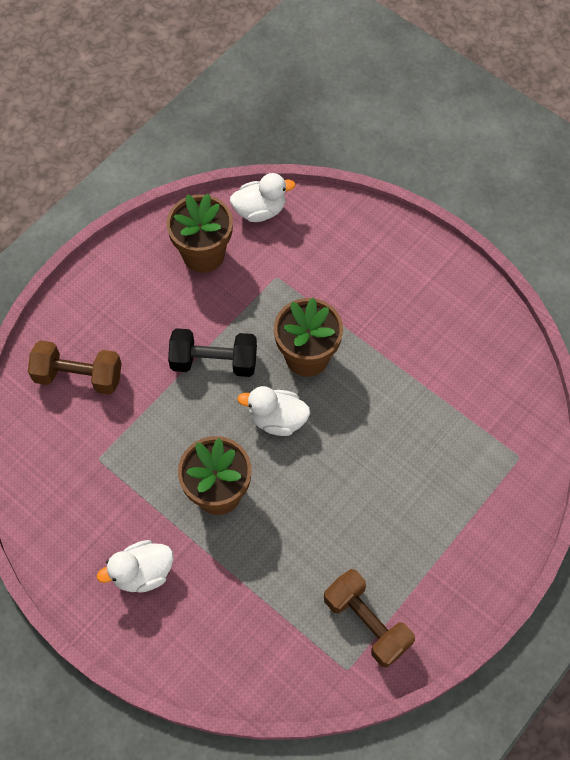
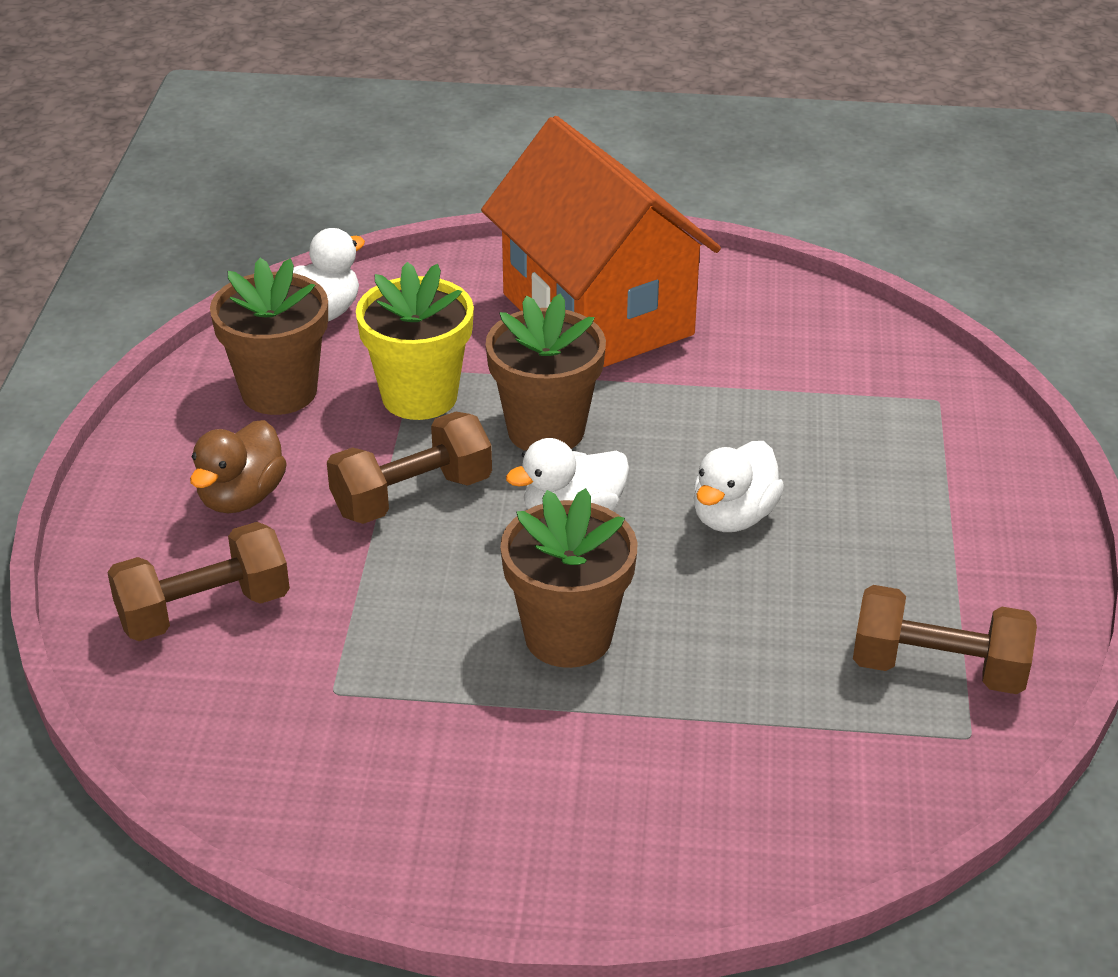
camera: 35 degrees left, 25 degrees down
(140, 315) = (241, 497): none -> brown duck
(142, 573) = (545, 792): white duck -> white duck (733, 516)
(214, 361) = (412, 496): black dumbbell -> brown dumbbell
(265, 297) = (419, 396): none -> yellow flower pot
(395, 290) = (597, 314): none -> orange house

